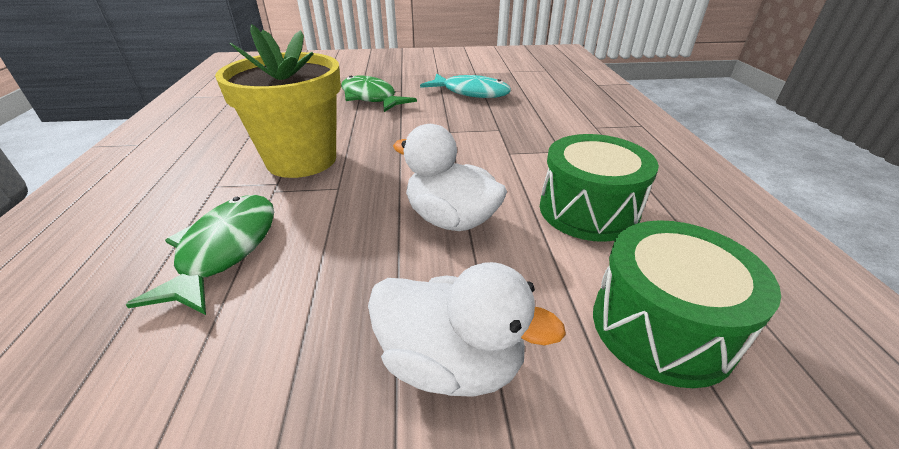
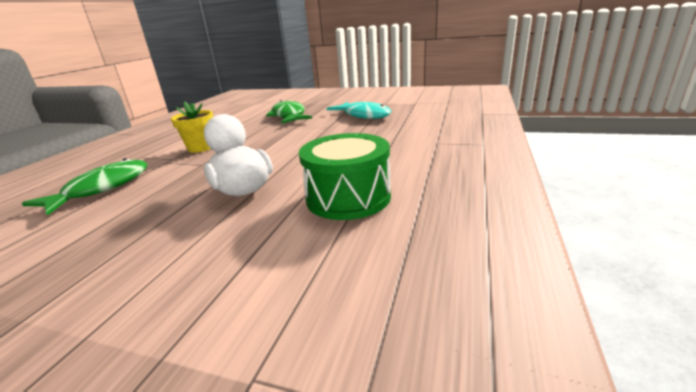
camera: 25 degrees right, 10 degrees down
(302, 160) = (201, 148): yellow flower pot -> yellow flower pot, size x0.53
(451, 362) = (130, 269): white duck -> none
(661, 327) = (295, 283): green drum -> none

